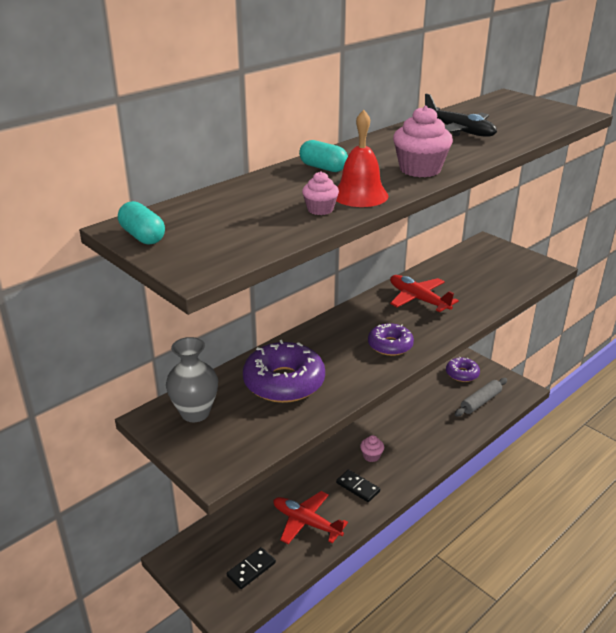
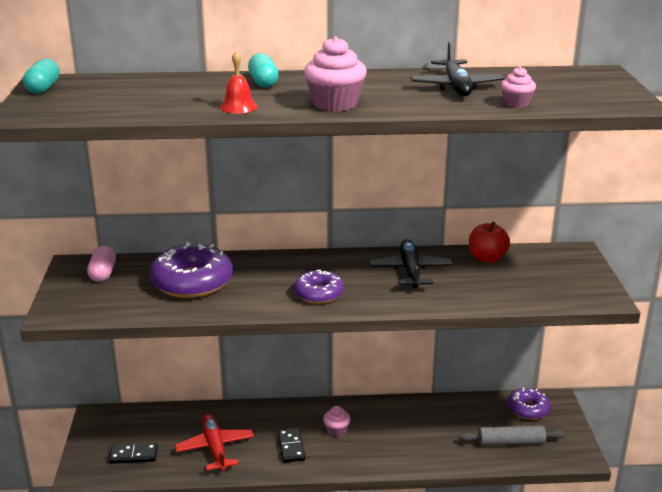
camera: 40 degrees right, 5 degrees down
(195, 413) = (103, 273): grey vase -> pink capsule
(320, 209) = (186, 107): pink cupcake -> pink cupcake (516, 103)
(360, 195) = (238, 107): red bell -> red bell, size x0.66
(418, 299) = (410, 271): red plane -> black plane
(447, 268) = (487, 258): none -> red apple

